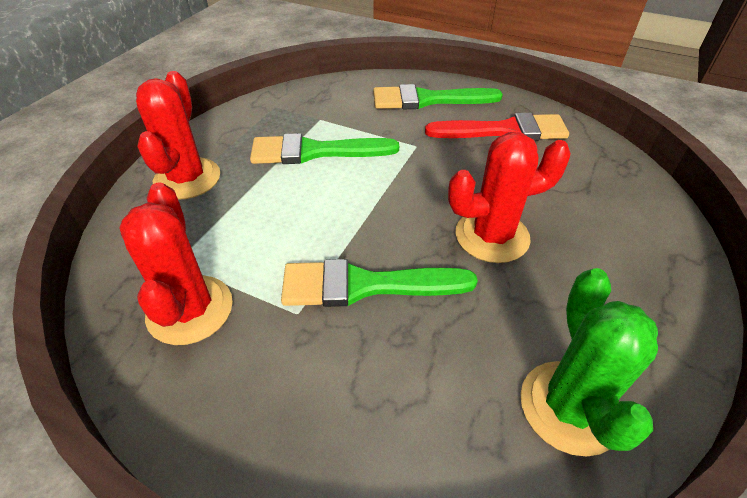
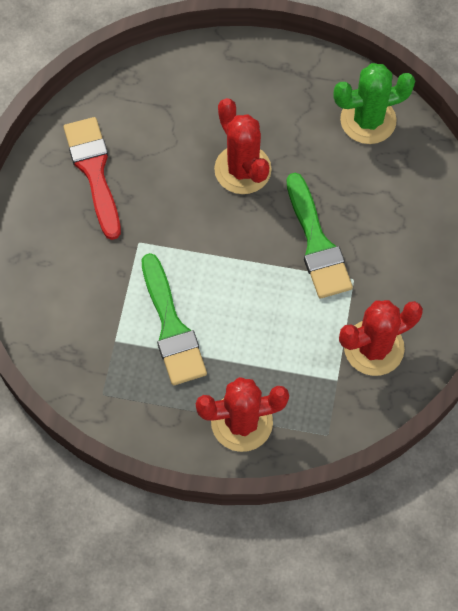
camera: 105 degrees left, 20 degrees up
(428, 100) = (52, 246): green brush -> none

